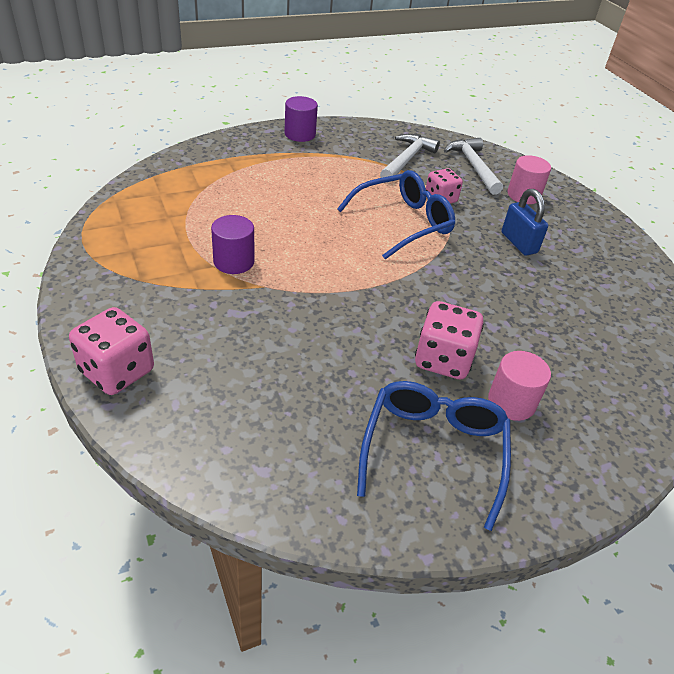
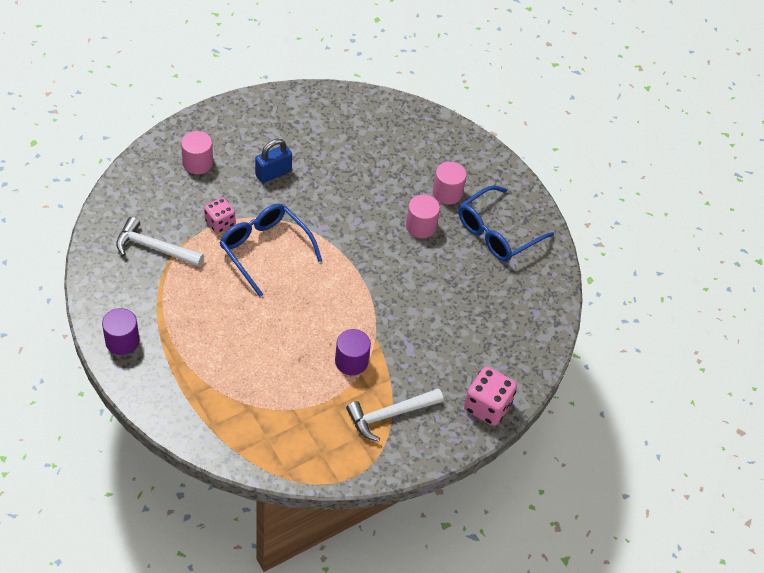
camera: 100 degrees left, 10 degrees up
(433, 451) = (497, 233): blue glasses -> blue glasses turned 45 degrees counterclockwise
(443, 359) = (421, 226): pink dice -> pink cylinder
(473, 166) = (155, 196): white hammer -> white hammer (390, 415)

